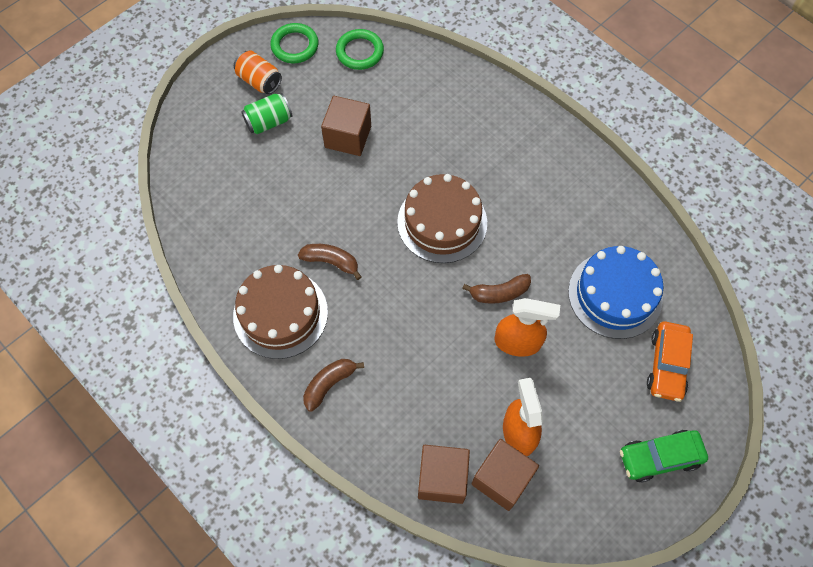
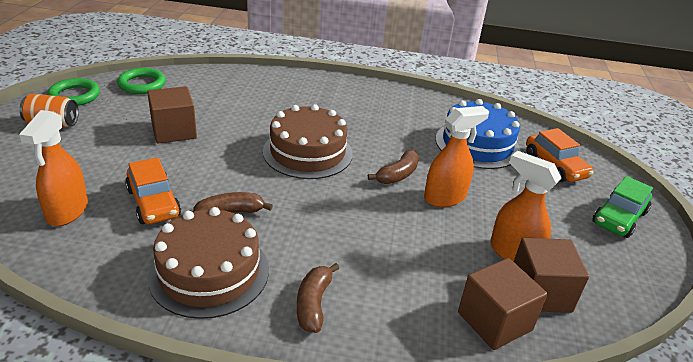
camera: 40 degrees left, 30 degrees down
(222, 198) = (67, 211): none -> orange spray bottle
(269, 122) = (83, 145): green can -> none
(283, 220) = (153, 203): none -> orange car

